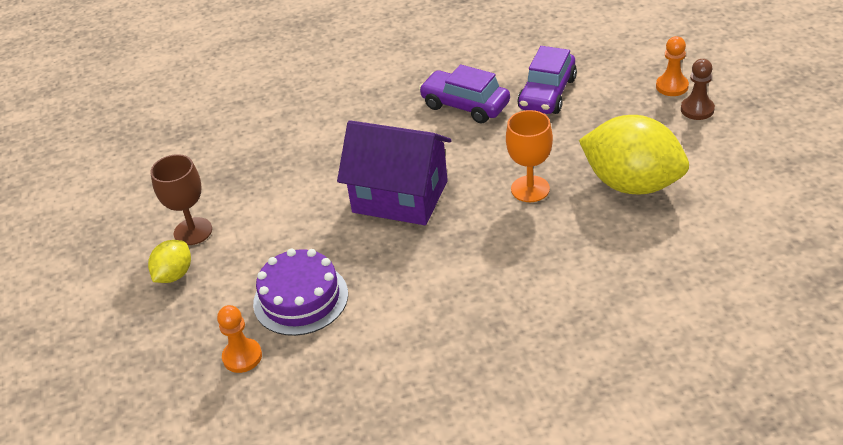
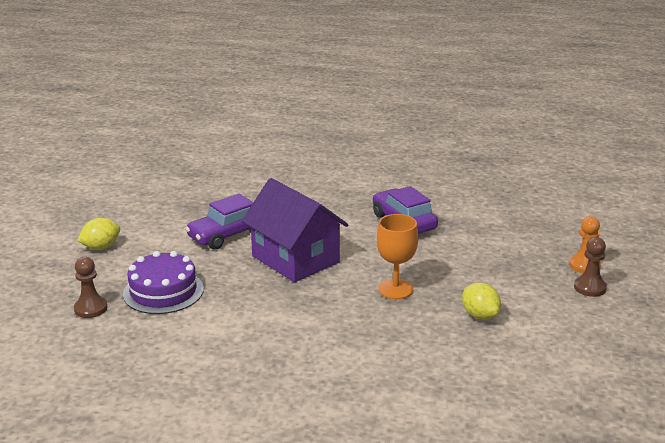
camera: 25 degrees right, 15 degrees down
(193, 231) = (138, 228): brown goblet -> none
(242, 357) = (91, 308): orange pawn -> brown pawn
(547, 93) = (475, 236): purple car -> purple car (227, 235)
(632, 184) = (480, 315): yellow lemon -> yellow lemon, size x0.49

